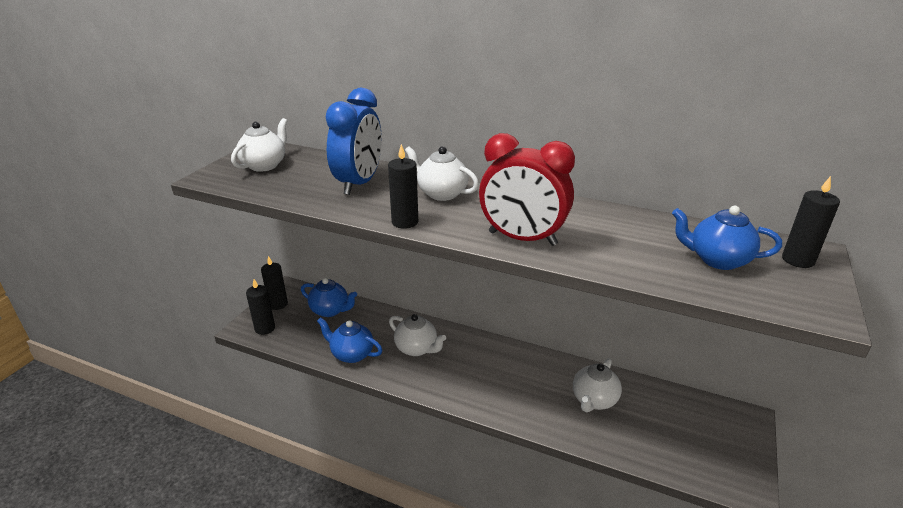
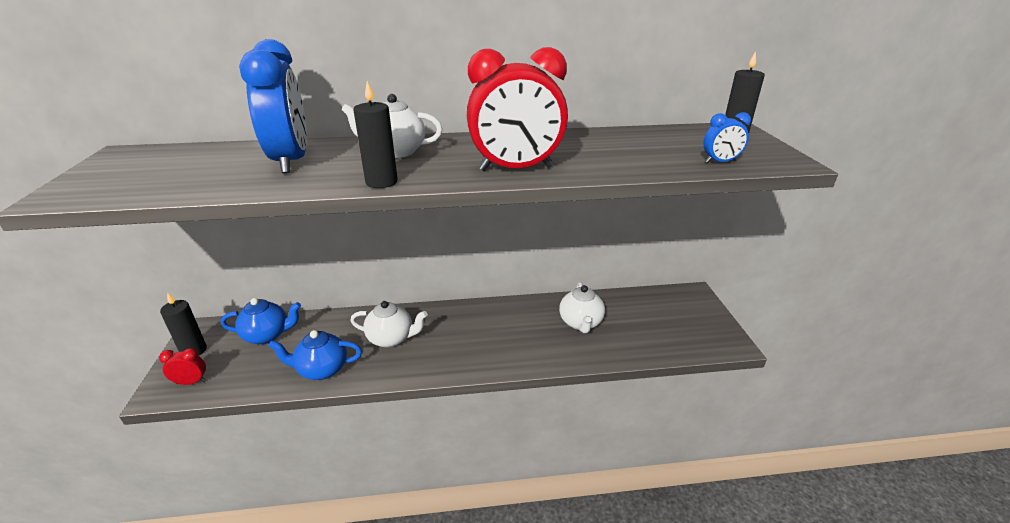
camera: 30 degrees left, 0 degrees up
(264, 165) = (141, 168): white teapot -> none
(265, 328) = (191, 382): black candle -> red clock
(717, 260) = (684, 147): blue teapot -> none
(737, 288) = (720, 162): none -> blue clock

